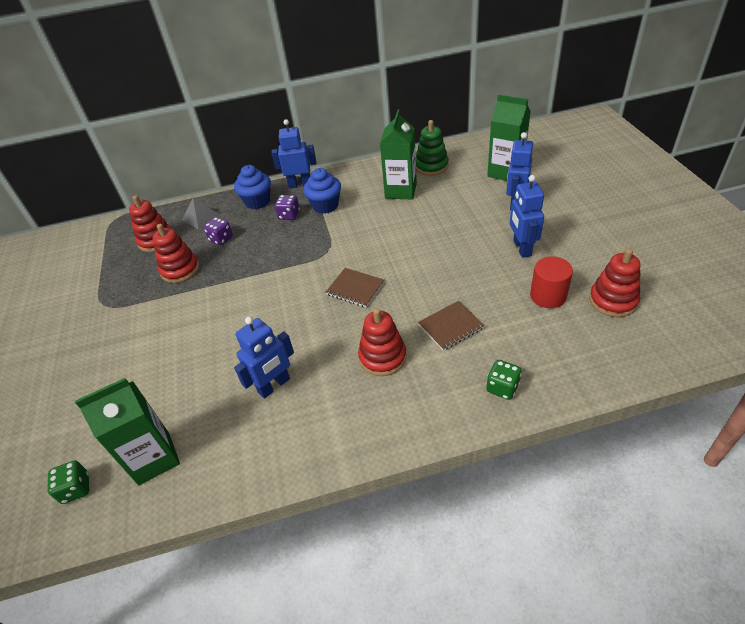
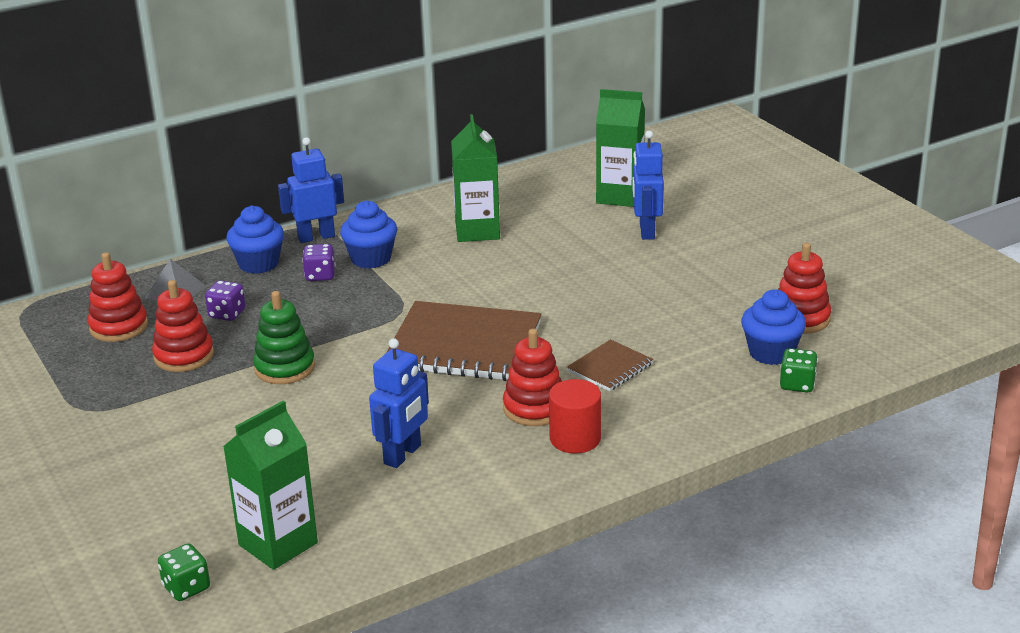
camera: 20 degrees left, 15 degrees down
(355, 289) = (464, 346): brown notebook -> brown notebook, size x2.05
(431, 166) = (510, 198): green stacking toy -> green stacking toy (284, 368)
(502, 388) = (695, 415): green dice -> green dice (797, 384)
(521, 248) = (672, 279): blue robot -> none
(548, 296) = (721, 323): red cylinder -> red cylinder (575, 439)
(581, 332) = (771, 353): none -> blue cupcake

